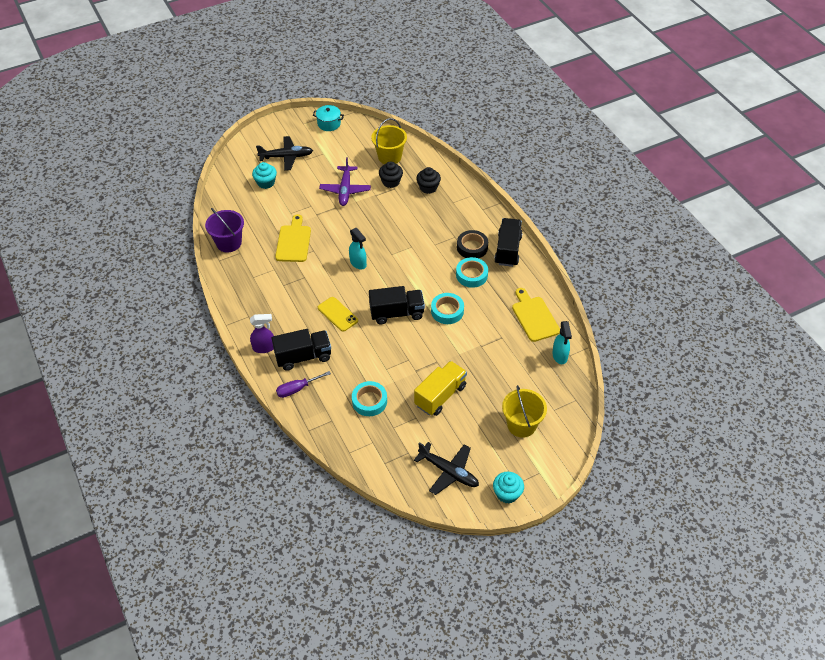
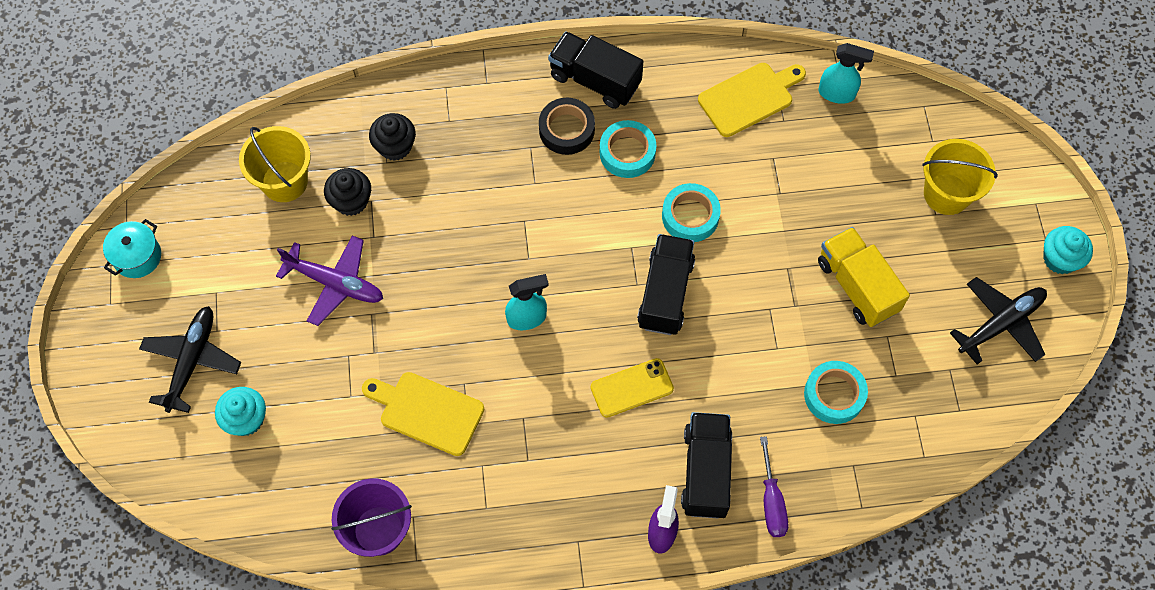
camera: 70 degrees left, 15 degrees up
(534, 317) = (749, 98): yellow cutting board -> yellow cutting board turned 150 degrees clockwise

